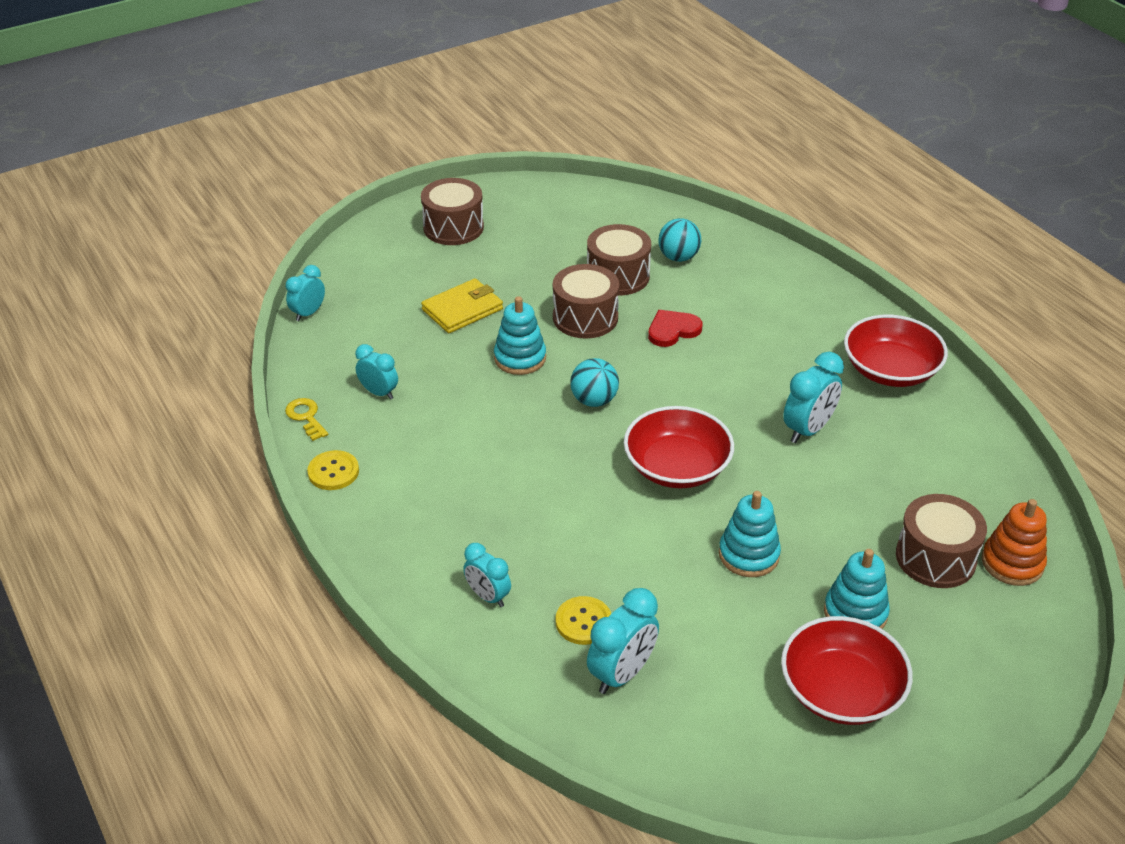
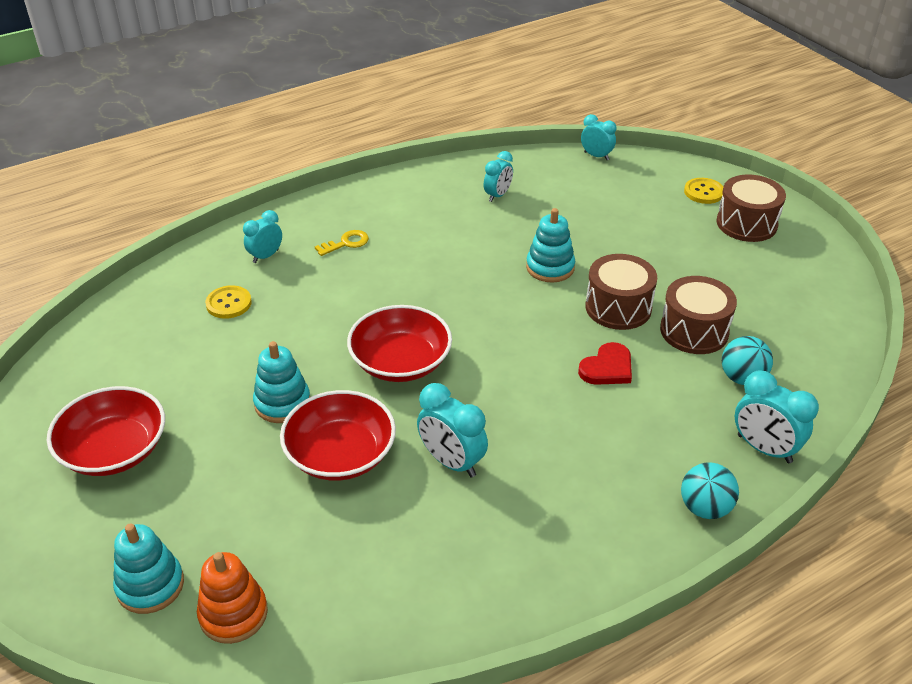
camera: 90 degrees right, 0 degrees up
(306, 417) = (467, 165): yellow key -> yellow key (346, 243)
(333, 472) = (406, 181): yellow button -> yellow button (703, 192)
(462, 309) = (617, 233): yellow wallet -> none
(594, 400) = (493, 312): turquoise ball -> turquoise ball (705, 508)
(622, 674) = (172, 322): turquoise clock -> turquoise clock (764, 449)
(672, 330) = (607, 368): red heart -> red heart turned 75 degrees clockwise
(855, 613) = (197, 470): turquoise stacking toy -> turquoise stacking toy (150, 585)
(890, 370) = (559, 550): red bowl -> red bowl (340, 454)
(935, 558) = (253, 545): brown drum -> none

